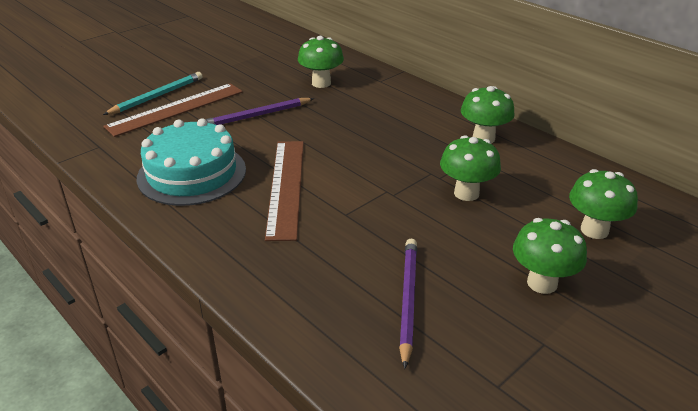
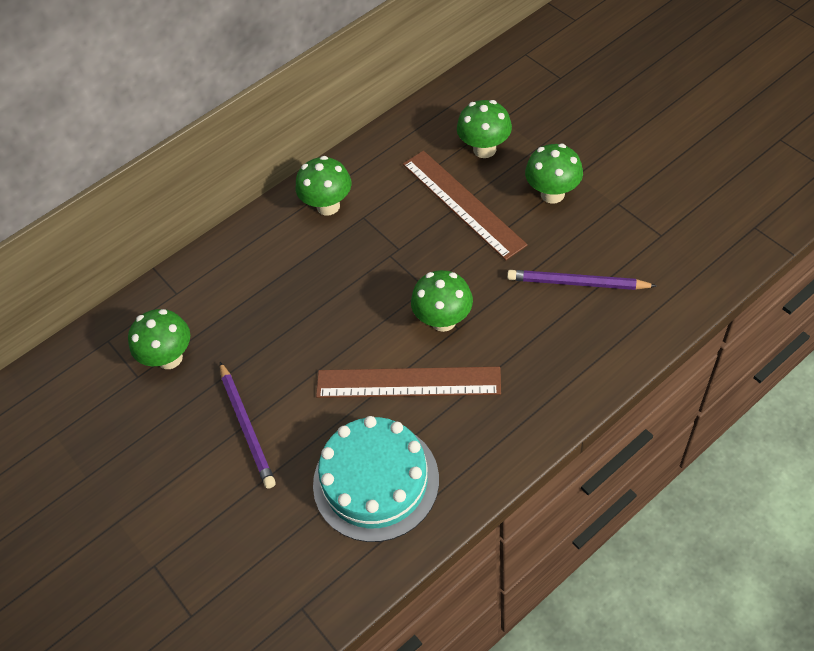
camera: 80 degrees left, 20 degrees up
(157, 96) = (169, 562): turquoise pencil -> none
(176, 109) = (212, 528): brown ruler -> brown ruler (463, 203)
(466, 193) = (427, 230): green mushroom -> green mushroom (443, 320)

